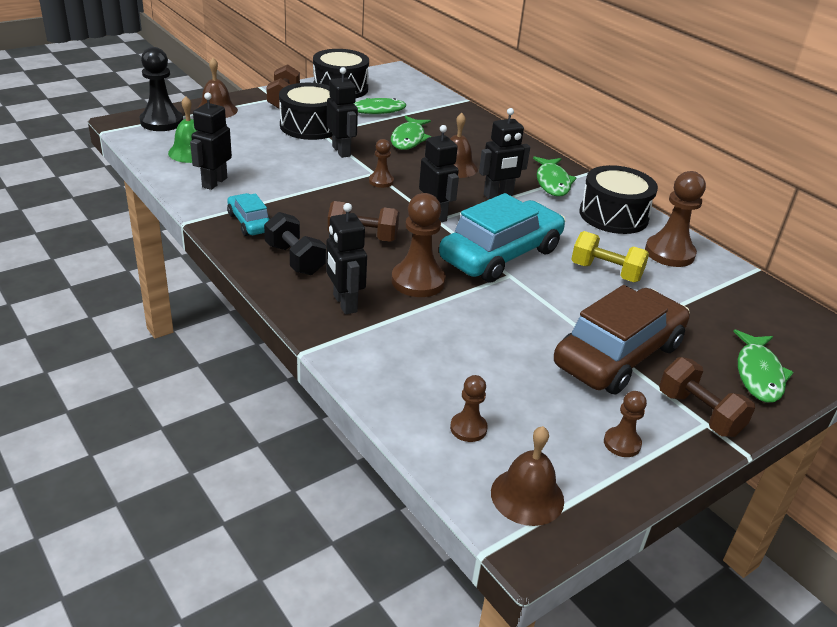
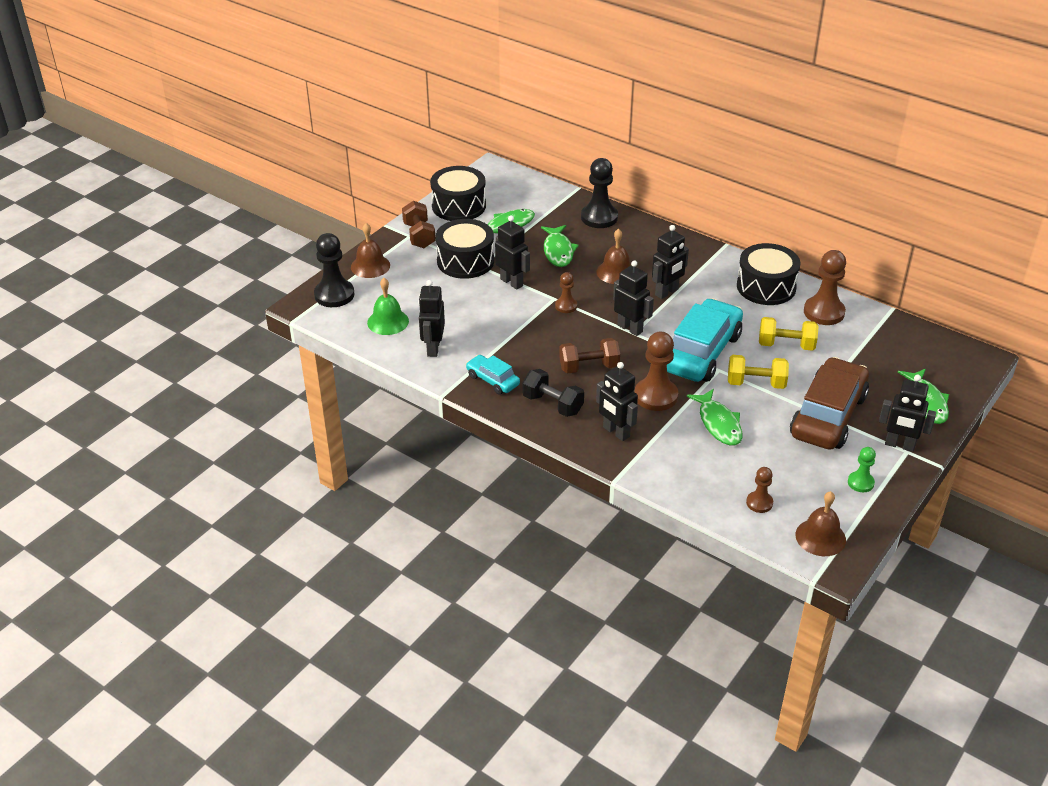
camera: 15 degrees left, 5 degrees up
(470, 124) = (599, 217): none -> black pawn
(546, 299) = (756, 383): none -> yellow dumbbell
(552, 182) = (702, 265): green fish -> green fish (718, 423)
(622, 443) = (860, 483): brown pawn -> green pawn
(699, 413) = (899, 445): brown dumbbell -> black robot

